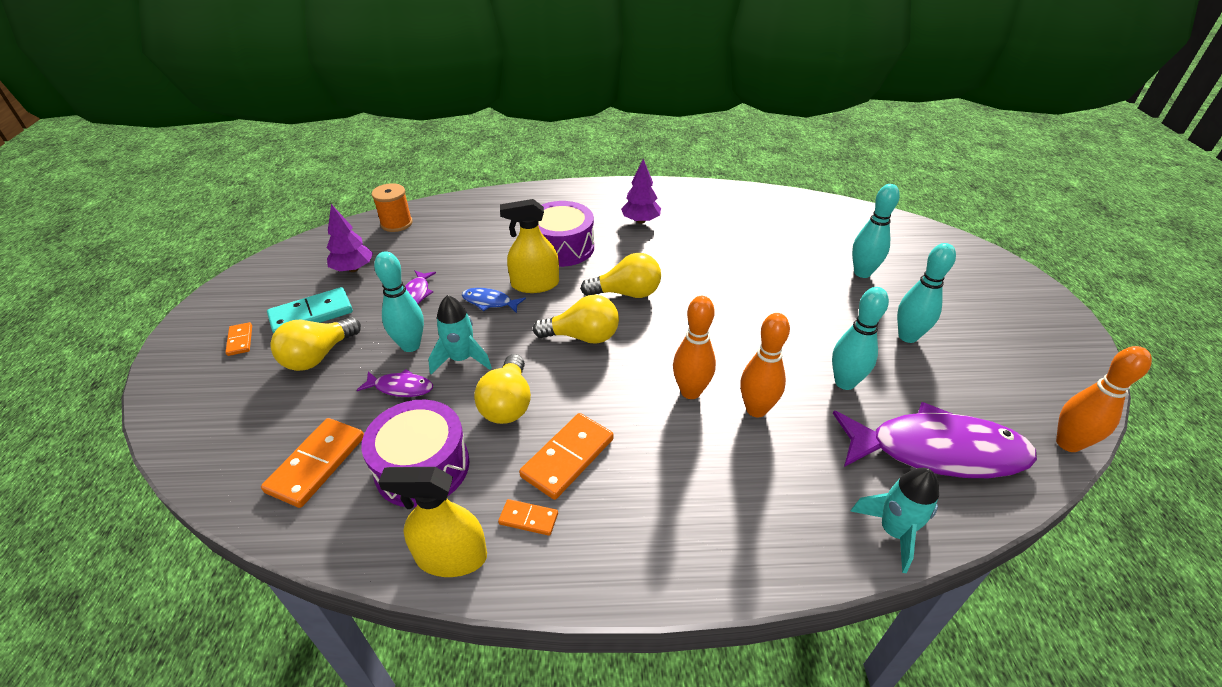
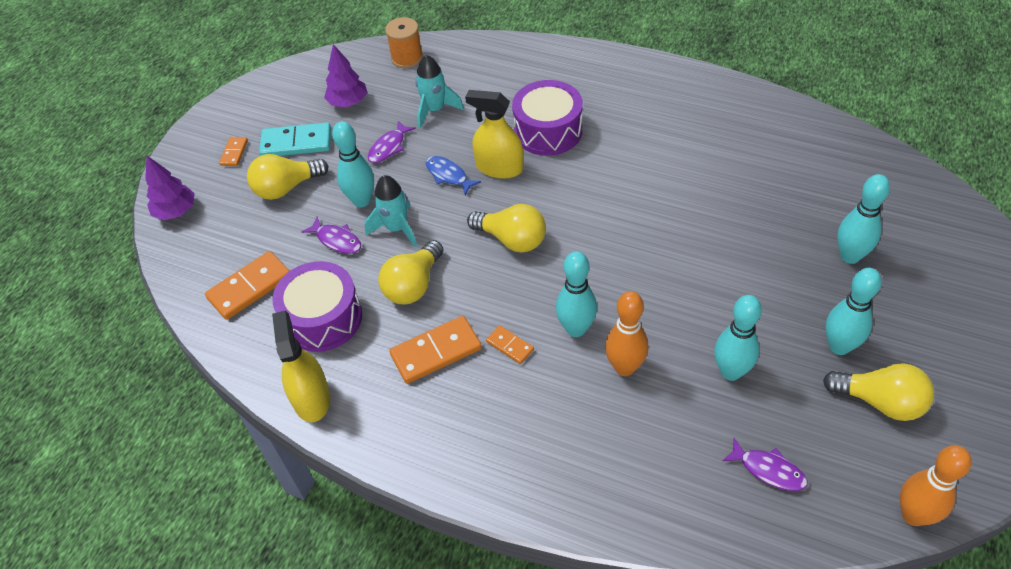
camera: 30 degrees right, 10 degrees up
(451, 556) = (311, 398): yellow spray bottle -> yellow spray bottle turned 45 degrees clockwise
(528, 519) = (379, 391): orange domino -> orange domino (509, 346)
(627, 293) = (580, 204): yellow light bulb -> yellow light bulb (880, 401)
(640, 221) = (647, 119): purple tree -> purple tree (176, 211)
(690, 392) = (576, 329): orange bowling pin -> turquoise bowling pin
(893, 532) = (667, 521): turquoise rocket -> turquoise rocket (435, 110)
(937, 451) = (768, 470): purple fish -> purple fish, size x0.43

